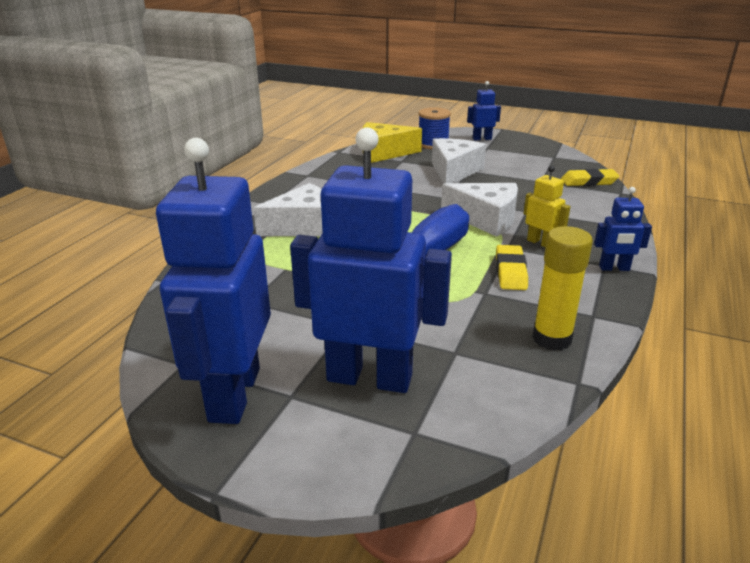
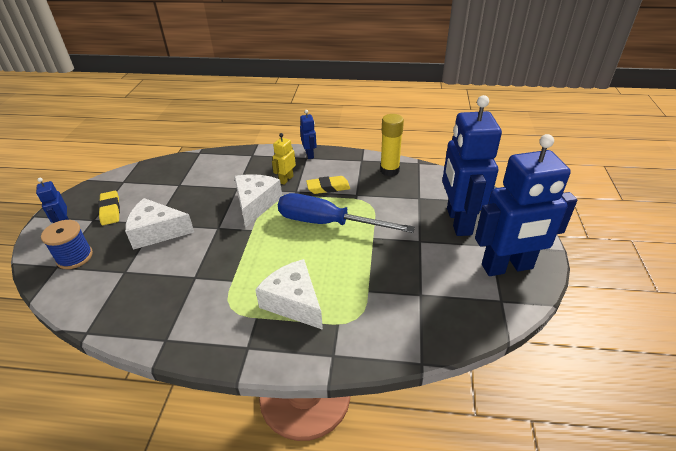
camera: 105 degrees left, 10 degrees up
(383, 153) = (98, 290): yellow cheese -> none
(589, 181) = (180, 164): yellow eraser -> yellow eraser (110, 210)

